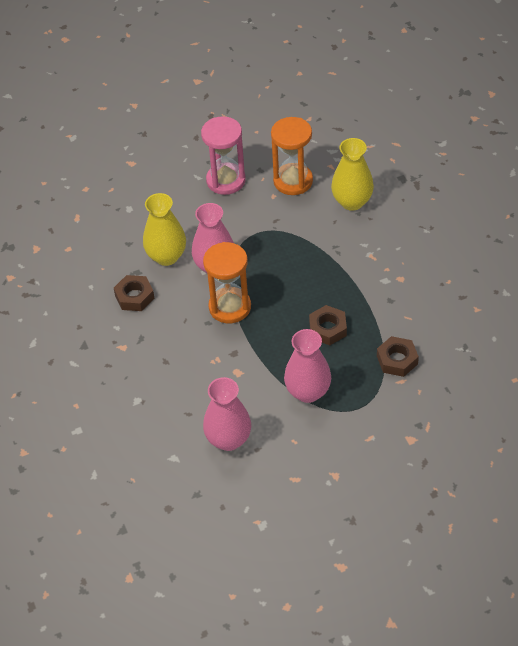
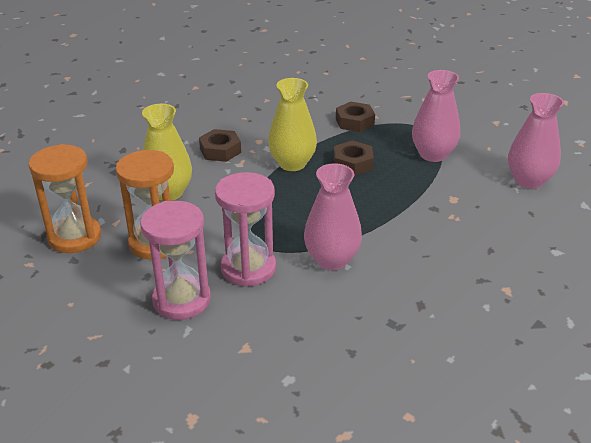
camera: 120 degrees left, 15 degrees down
(134, 296) = (430, 309): brown nut -> brown nut (220, 150)
(166, 256) = (347, 306): yellow vase -> yellow vase (292, 164)
(230, 307) = (380, 229): orange hourglass -> orange hourglass (75, 237)
(235, 220) = (248, 268): none -> pink hourglass

